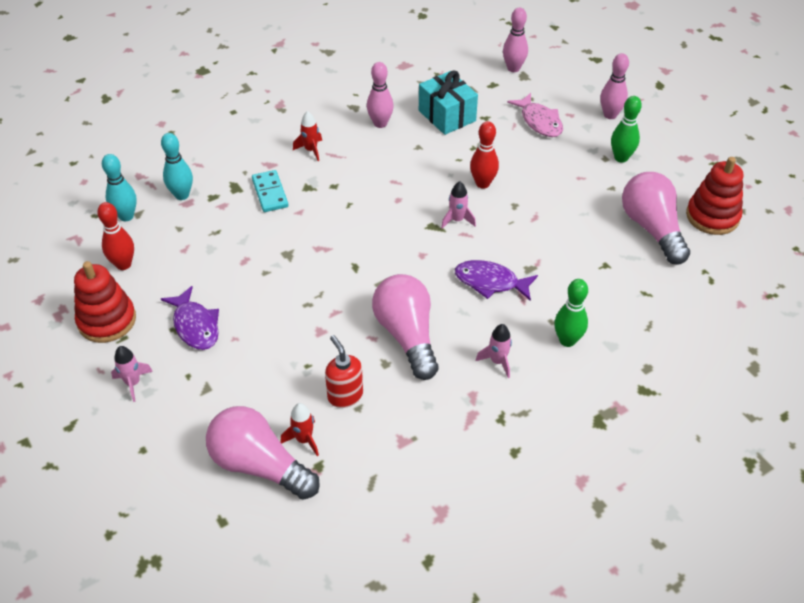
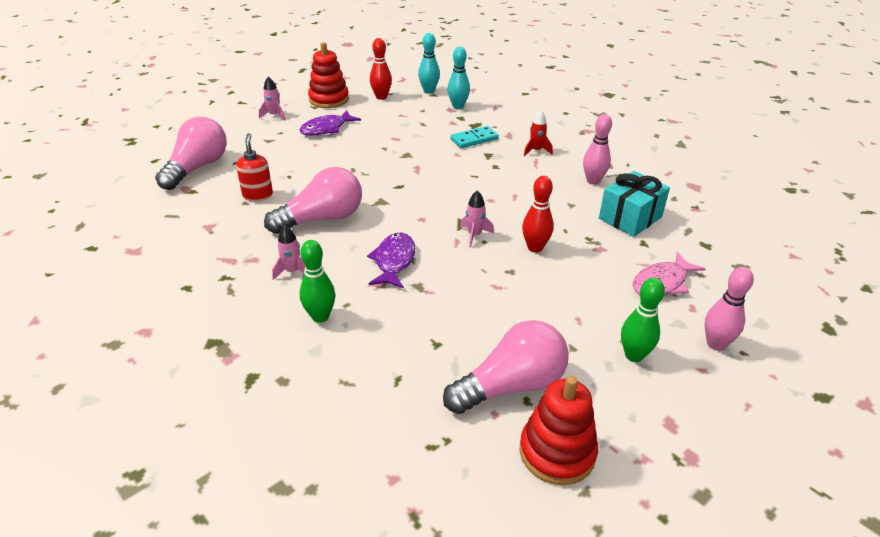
camera: 80 degrees right, 10 degrees down
(304, 440) = (217, 182): red rocket -> none
(345, 395) = (258, 195): red soap dispenser -> red soap dispenser turned 60 degrees counterclockwise
(513, 68) = (748, 258): pink bowling pin -> none

